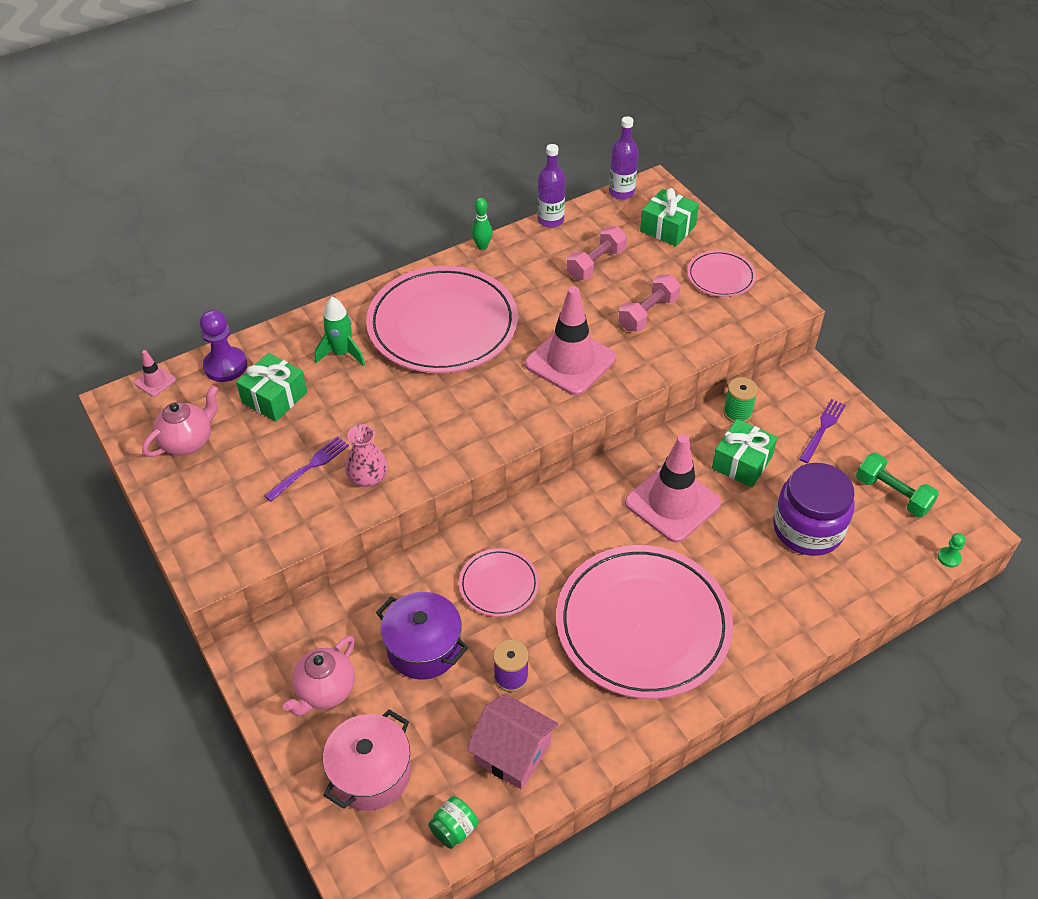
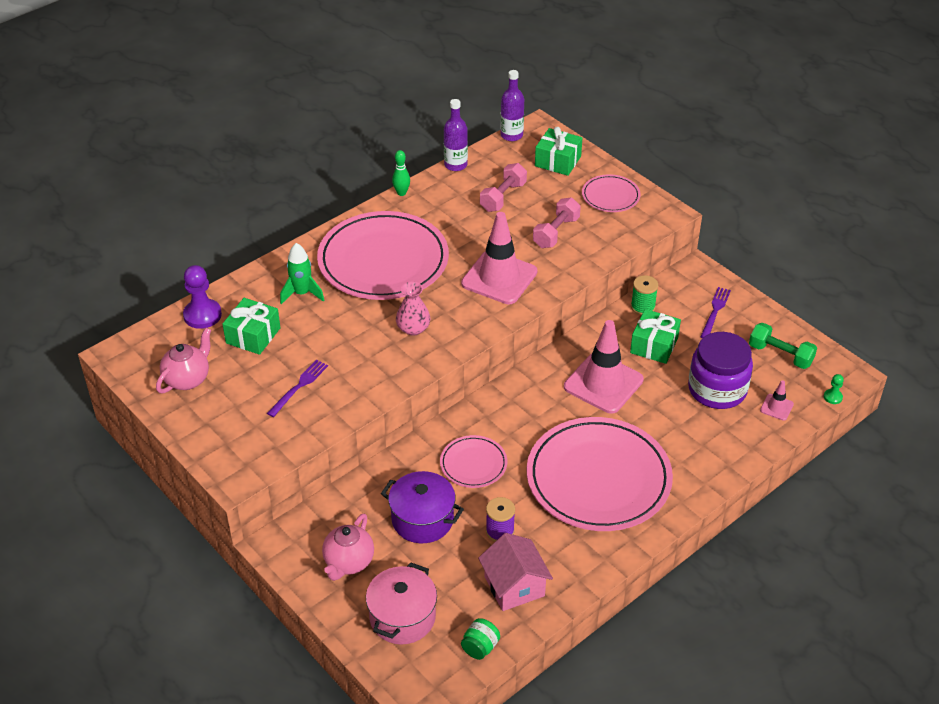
camera: 10 degrees left, 5 degrees down
(155, 381) = (143, 334): pink traffic cone -> pink traffic cone (776, 407)
(368, 477) = (351, 388): pink vase -> pink vase (413, 328)
(513, 753) = (514, 586): pink house -> pink house turned 45 degrees clockwise

